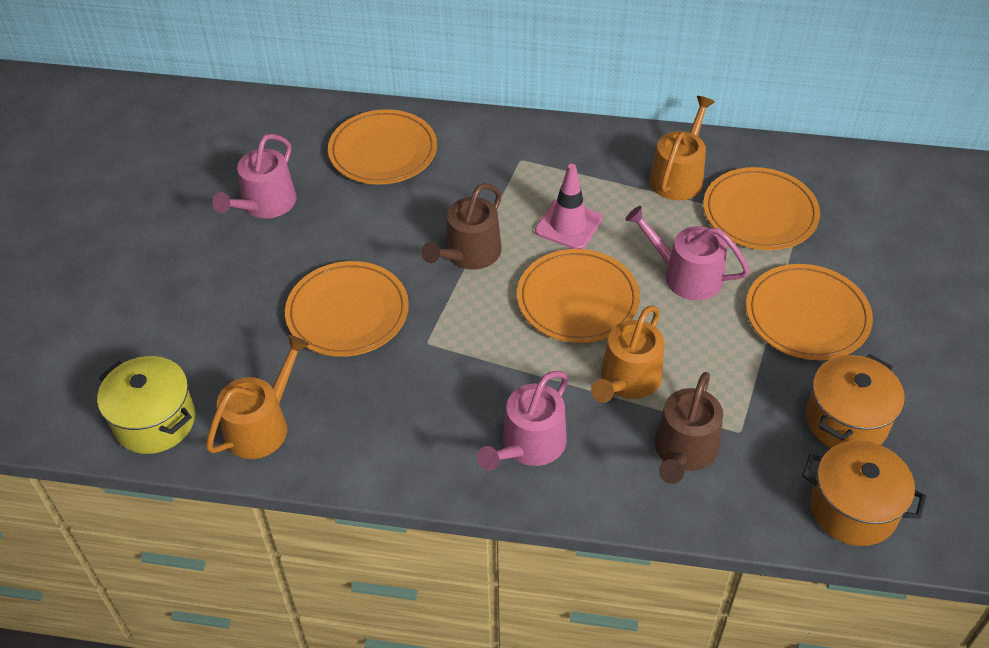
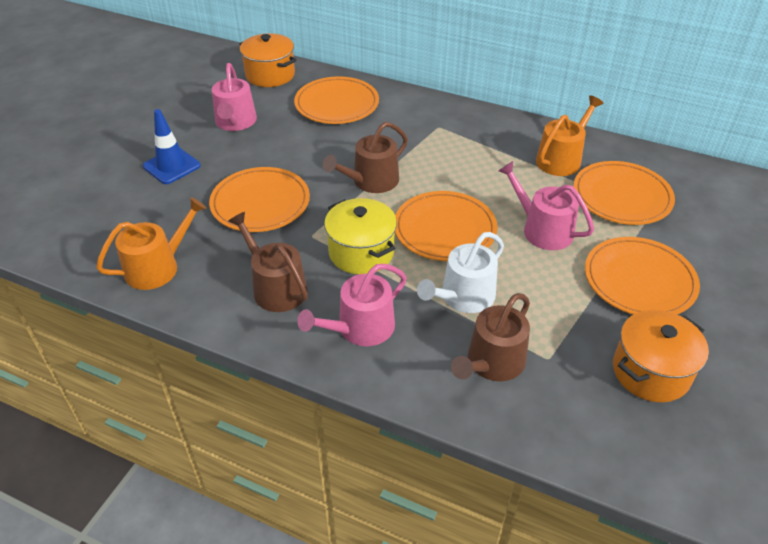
camera: 15 degrees right, 5 degrees down
(155, 421) = (82, 247): yellow pot -> yellow pot (361, 252)
(212, 285) = (172, 166): none -> blue traffic cone
(265, 204) = (235, 122): pink watering can -> pink watering can turned 45 degrees counterclockwise
(413, 418) = (275, 287): none -> brown watering can
(568, 225) = (458, 176): pink traffic cone -> none
(628, 380) = (463, 297): orange watering can -> white watering can
(853, 509) = (634, 449): orange pot -> orange pot (270, 75)

